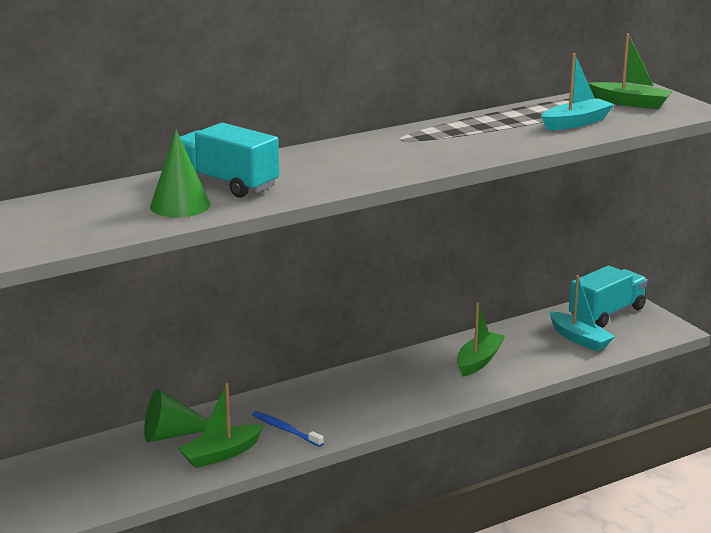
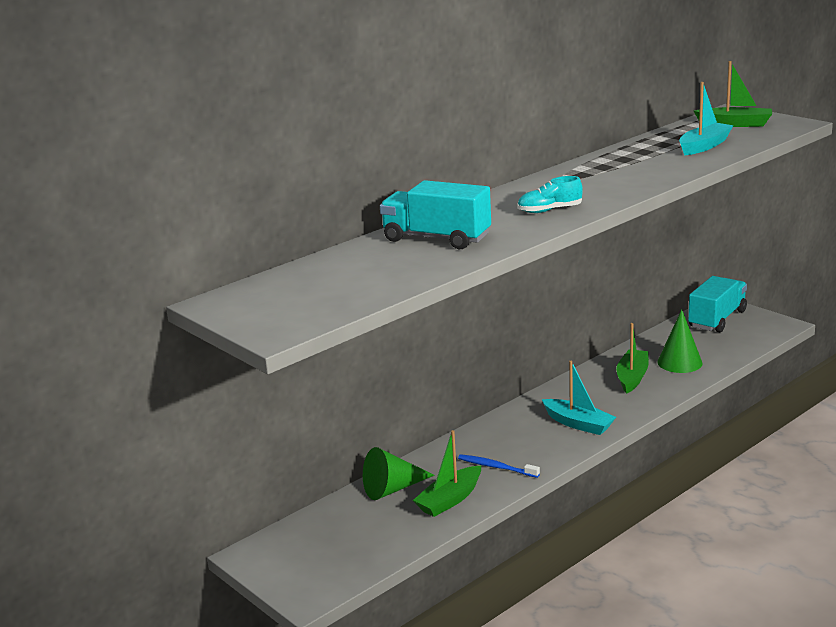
camera: 10 degrees left, 0 degrees up
(180, 205) = (410, 264): green cone -> green cone (679, 362)
(359, 170) = (549, 210): none -> turquoise shoe
(579, 339) = (707, 345): turquoise boat -> turquoise boat (578, 424)

